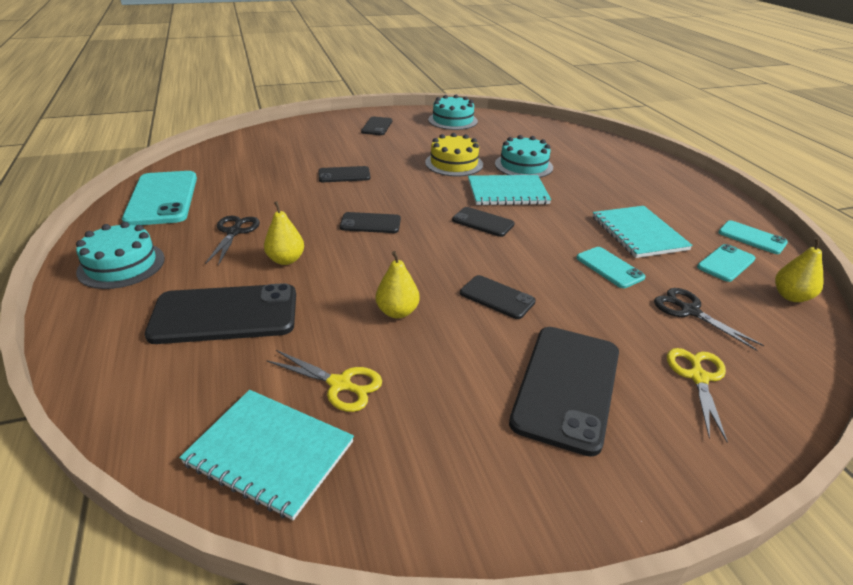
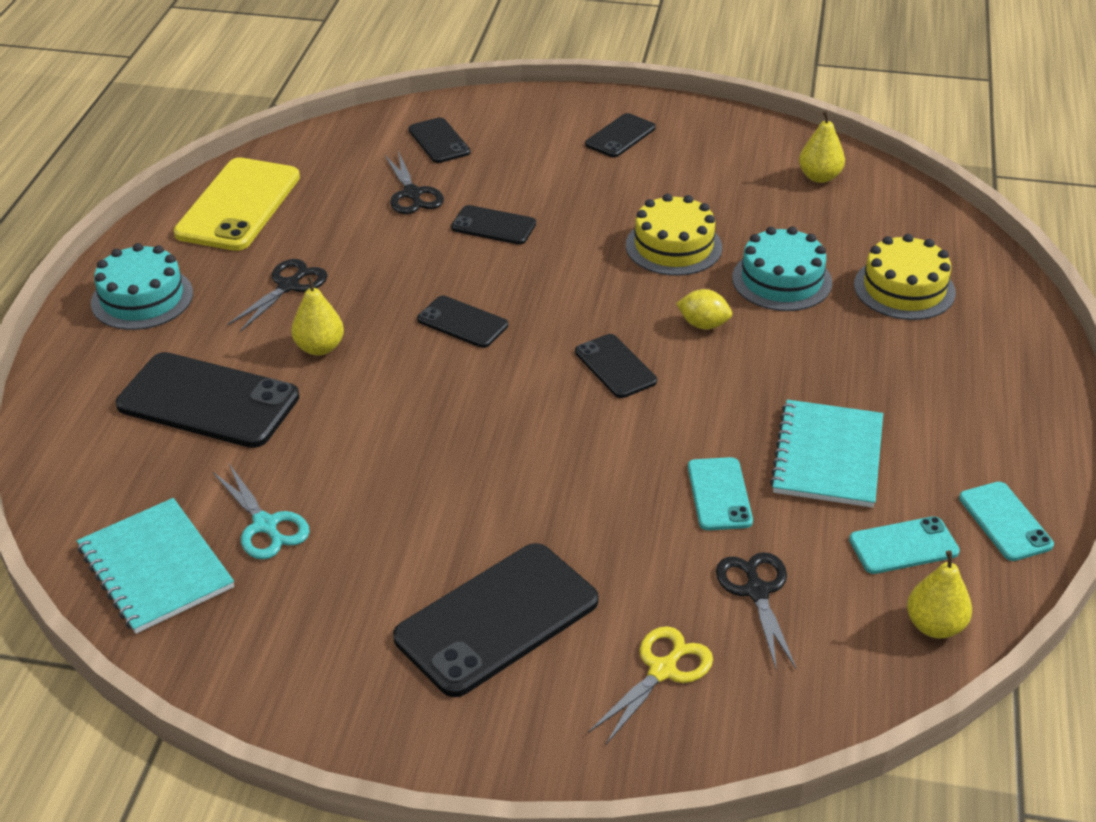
camera: 30 degrees right, 5 degrees up
(162, 198) = (238, 205): turquoise phone -> yellow phone
(279, 171) = (412, 194): none -> black scissors
(340, 384) = (265, 525): yellow scissors -> turquoise scissors
(397, 312) = (391, 462): yellow pear -> yellow pear (819, 177)
(453, 120) = (757, 151): turquoise cake -> none
(497, 297) = (525, 484): black phone -> black phone (439, 141)
(507, 192) = (703, 324): turquoise notebook -> yellow lemon
(583, 157) = (904, 288): none -> yellow cake

